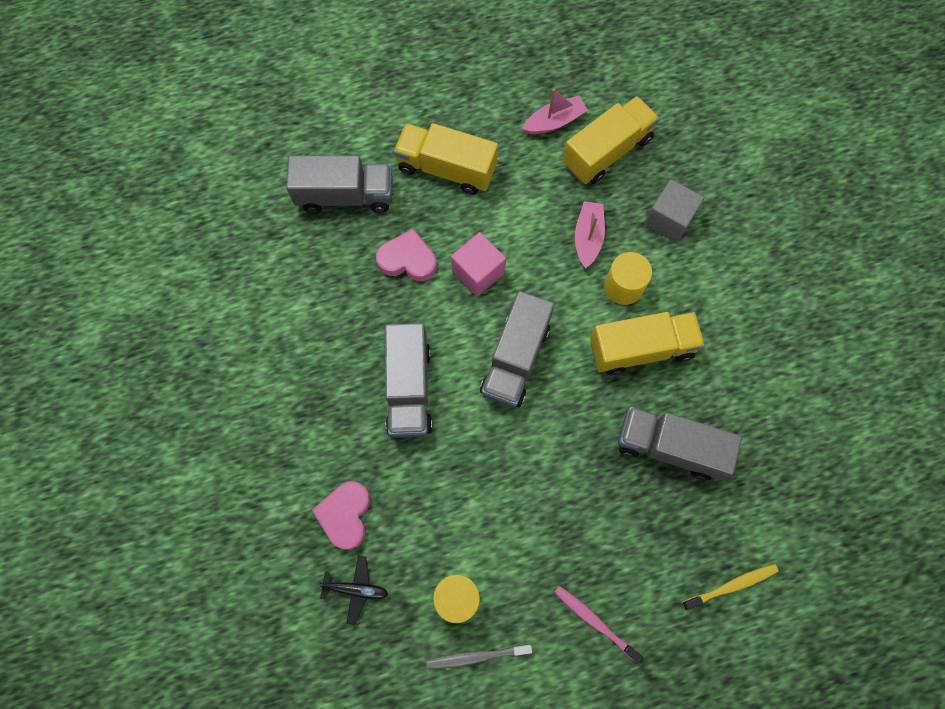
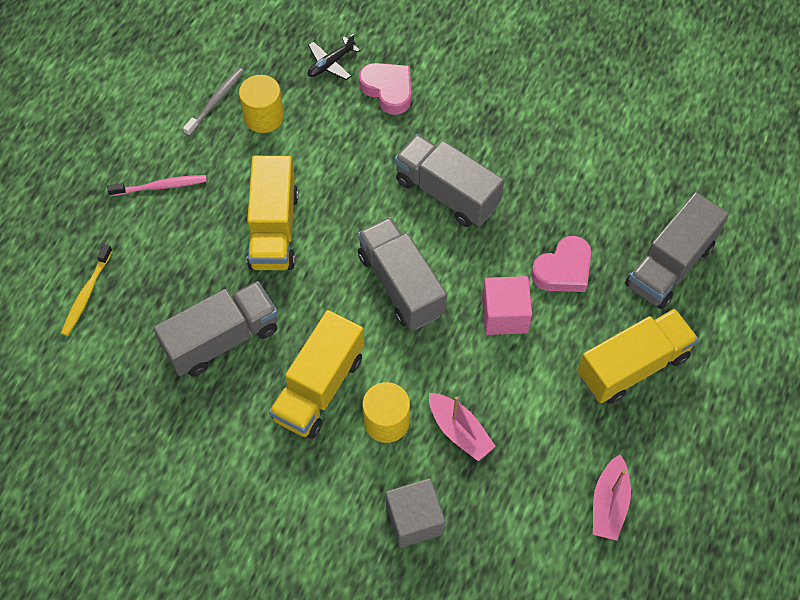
camera: 130 degrees right, 10 degrees down
(607, 152) = (534, 525): yellow truck -> yellow truck (274, 229)

